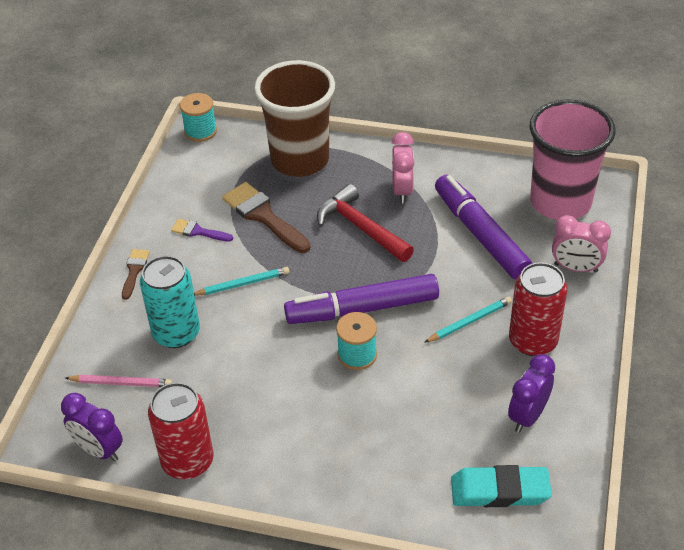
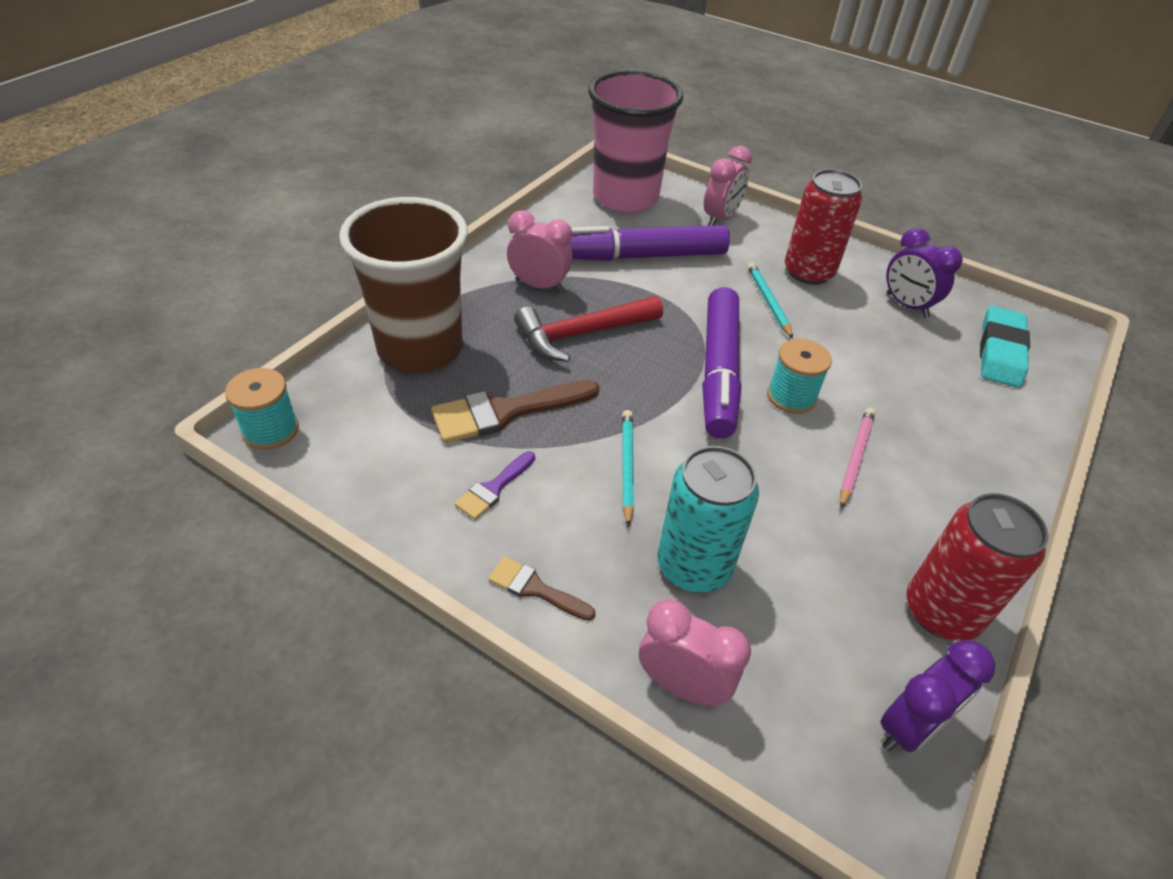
camera: 75 degrees left, 0 degrees up
(94, 345) = (682, 685): none -> pink clock
(121, 383) = (775, 663): pink pencil -> pink pencil (855, 457)

